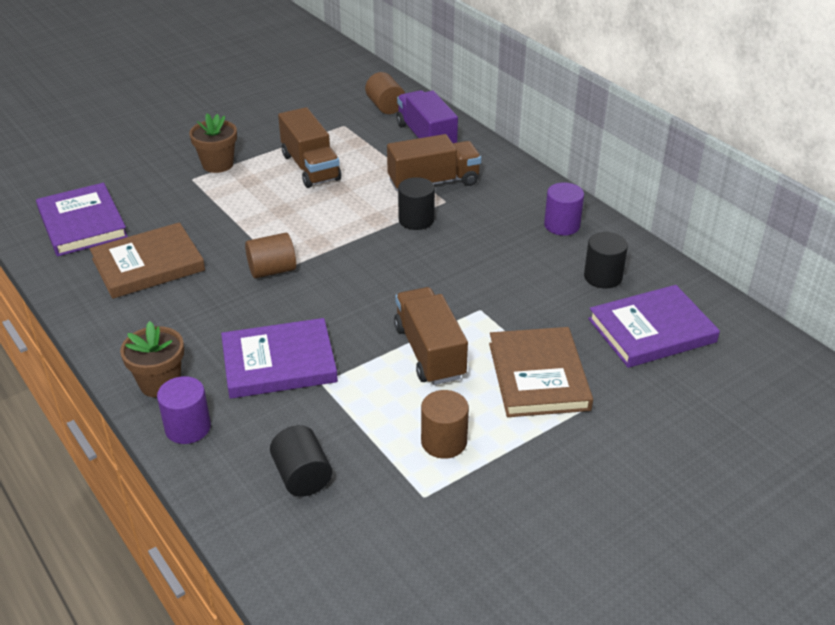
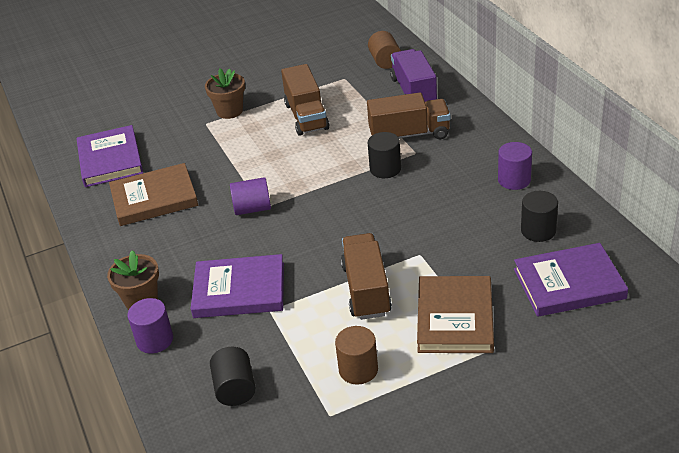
camera: 15 degrees right, 0 degrees up
(272, 270) = (252, 208): brown cylinder -> purple cylinder

